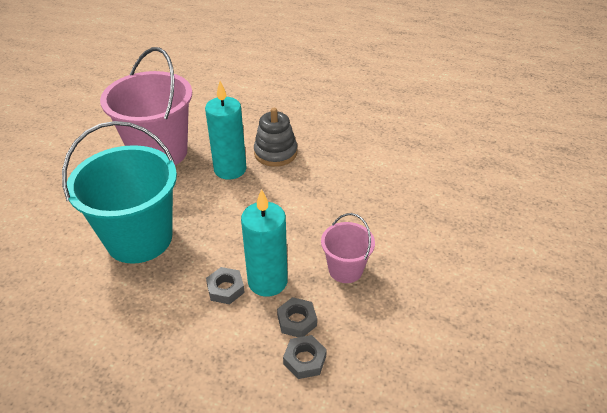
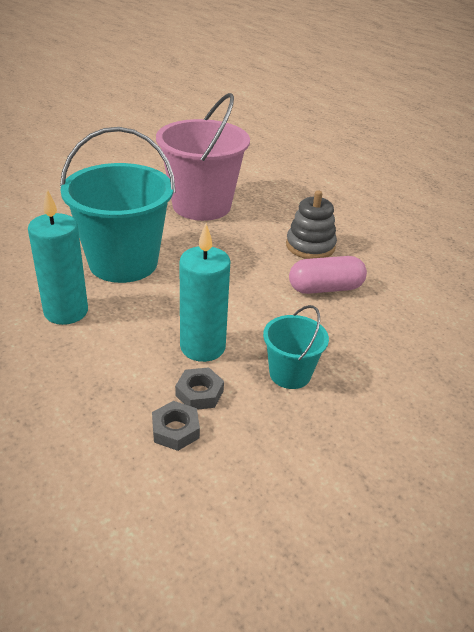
camera: 30 degrees right, 5 degrees down
(225, 289) = (159, 334): grey nut -> none
(230, 169) = (253, 242): turquoise candle -> turquoise candle (66, 311)
(314, 185) = (325, 288): none -> pink capsule
(345, 269) = (290, 374): pink bucket -> turquoise bucket

